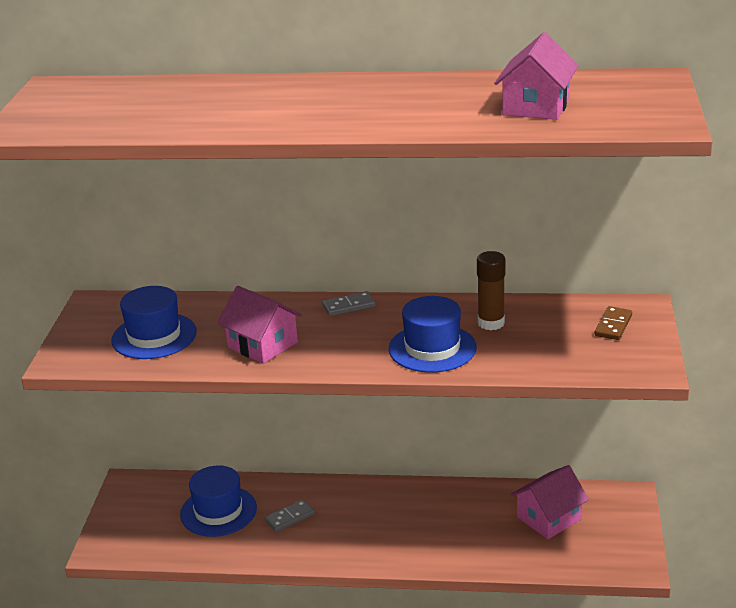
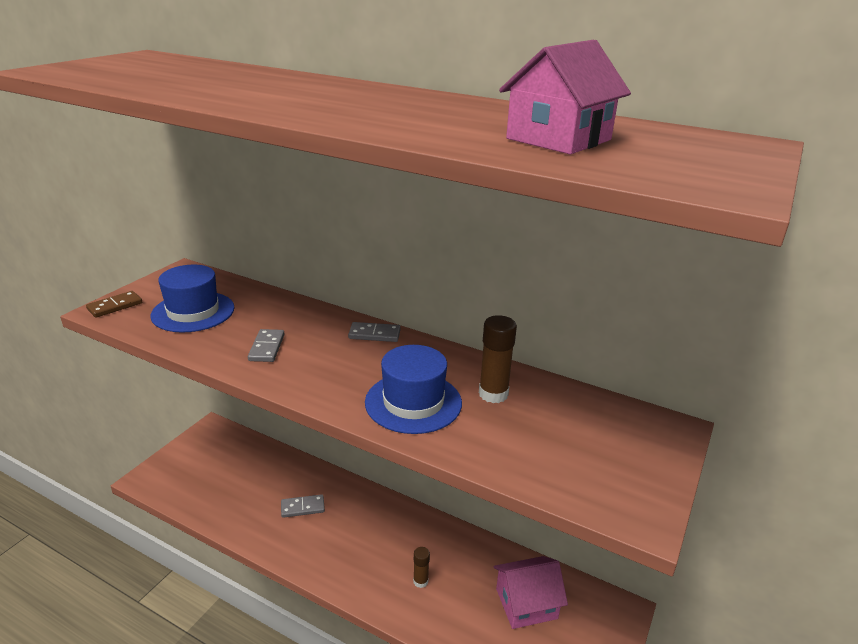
camera: 20 degrees right, 0 degrees up
(218, 511) = (254, 479): blue hat -> none
(262, 345) = (267, 347): pink house -> grey domino
(447, 534) = (420, 581): none -> brown glue stick
(613, 325) = (625, 440): brown domino -> brown domino (115, 306)

